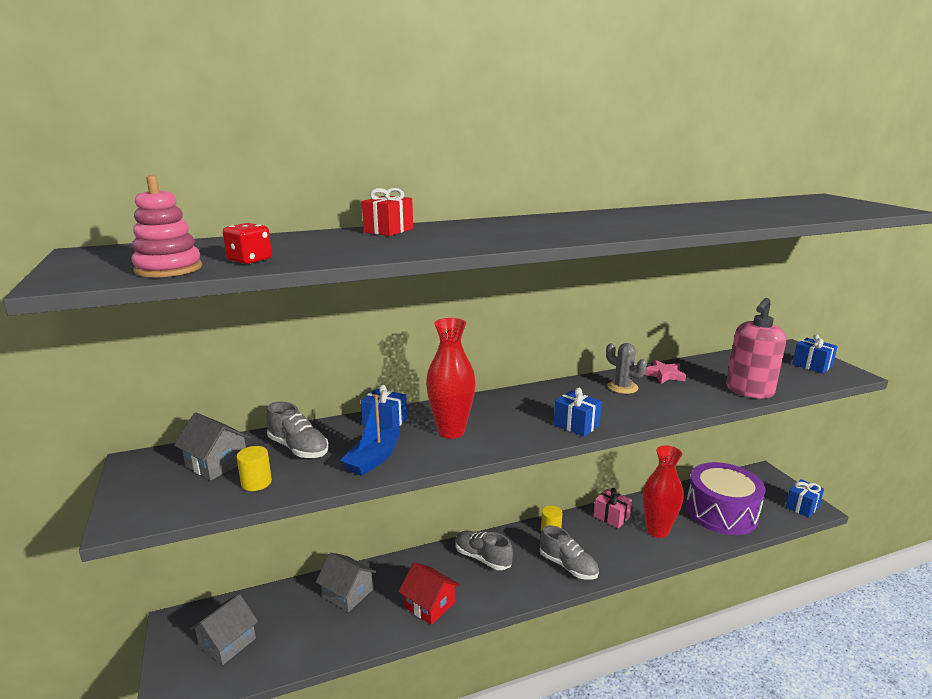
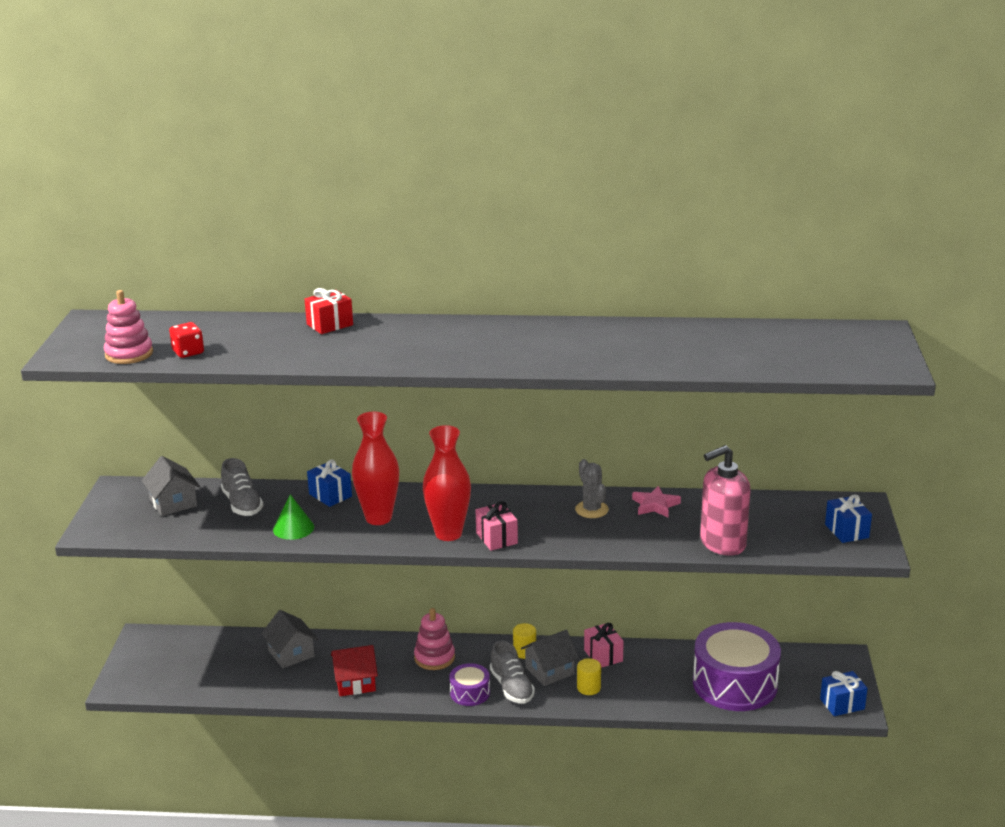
camera: 25 degrees right, 5 degrees up
(227, 642) = (174, 663): grey house -> grey house (549, 670)
(256, 483) = (192, 526): yellow cylinder -> yellow cylinder (588, 688)
(374, 459) = (293, 528): blue boat -> green cone
(429, 605) = (355, 682): red house -> red house turned 75 degrees counterclockwise
(482, 558) = (434, 658): grey shoe -> pink stacking toy
(538, 582) = (470, 693): none -> purple drum
(576, 425) = (496, 538): blue gift -> pink gift
(657, 531) = (639, 682): red vase -> red vase (448, 534)

